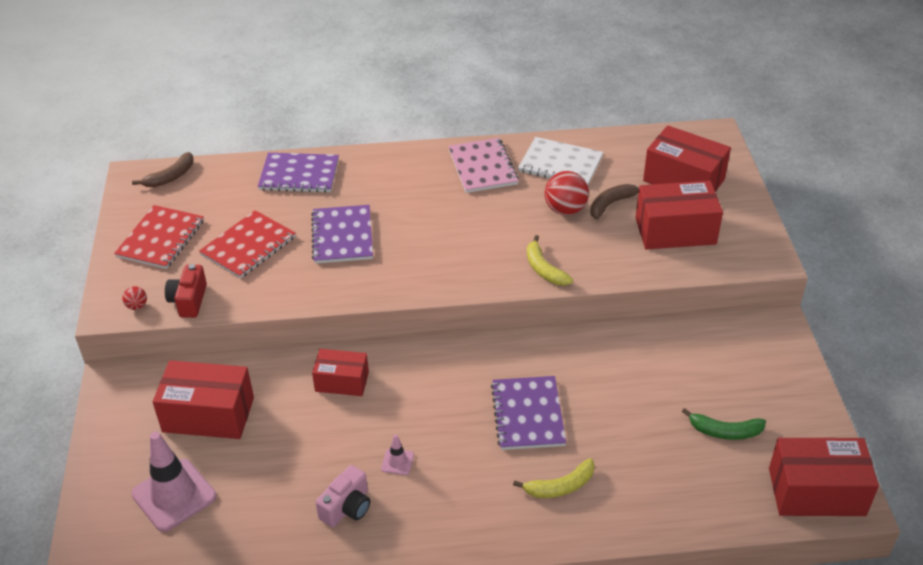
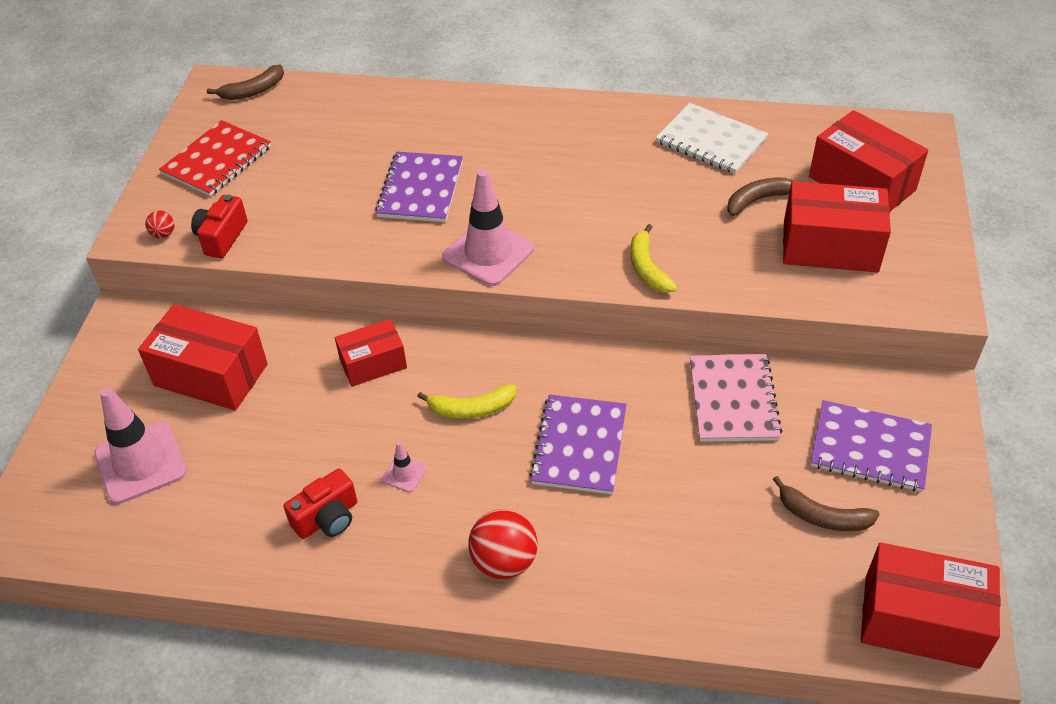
camera: 15 degrees right, 5 degrees up
(248, 246) = (310, 184): red notebook -> none
(299, 175) = (396, 109): purple notebook -> purple notebook (870, 448)
(342, 381) = (373, 363): red box -> red box turned 45 degrees counterclockwise
(347, 507) = (327, 518): pink camera -> red camera
(415, 277) = (488, 253): none -> pink traffic cone
(483, 167) = (614, 131): pink notebook -> pink notebook (733, 400)
(560, 486) = (590, 545): yellow banana -> yellow banana (472, 409)
(565, 209) = (698, 198): red ball -> red ball (504, 561)
(725, 431) = (823, 516): green banana -> brown banana

